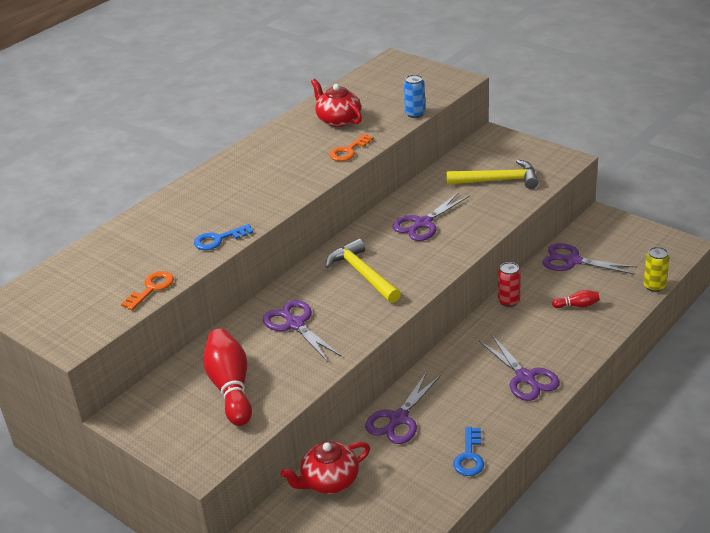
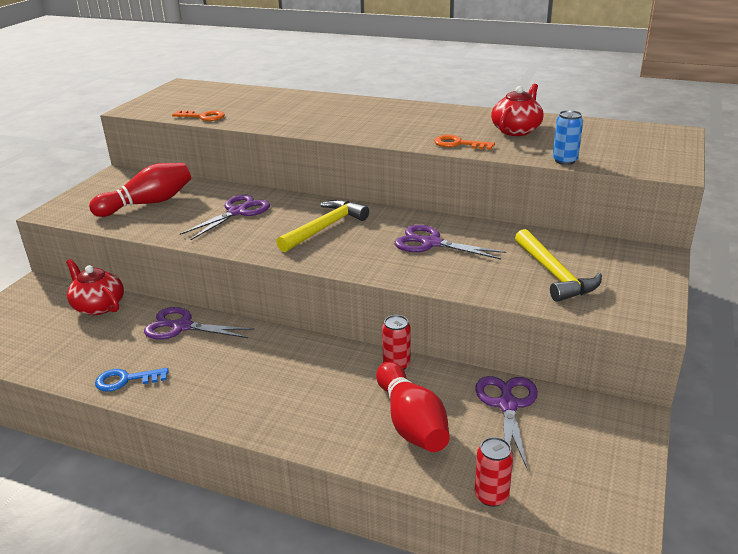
camera: 70 degrees right, 5 degrees down
(218, 239) = (278, 124): blue key -> none
(525, 377) = (258, 399): purple scissors -> none
(577, 305) = (411, 422): red bowling pin -> red bowling pin, size x2.18
(654, 286) = (491, 496): yellow can -> red can

